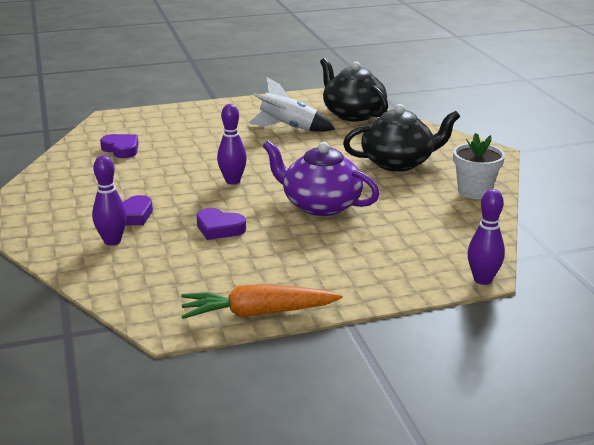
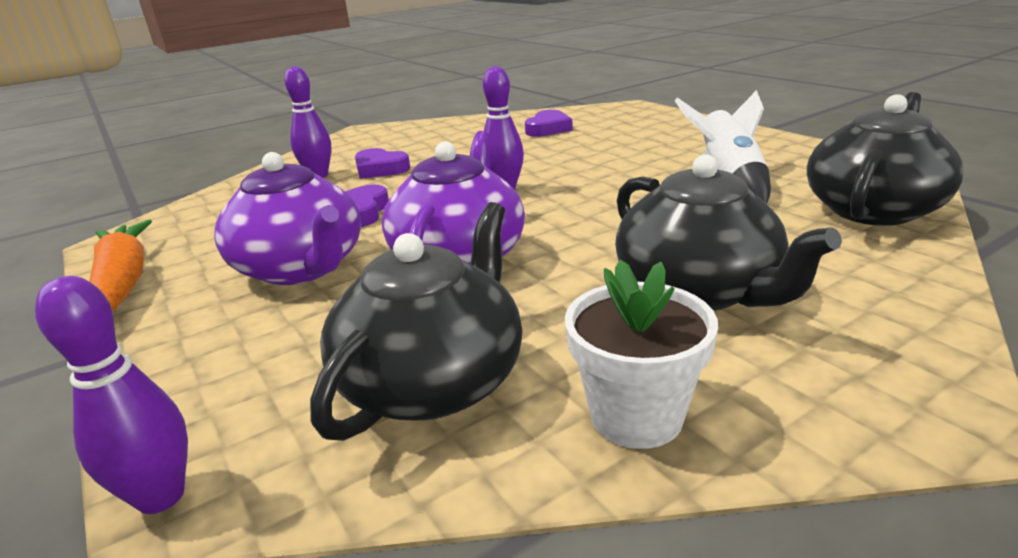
camera: 75 degrees right, 0 degrees up
(293, 250) = (302, 268): none -> purple teapot
(434, 223) = (434, 381): none -> black teapot

